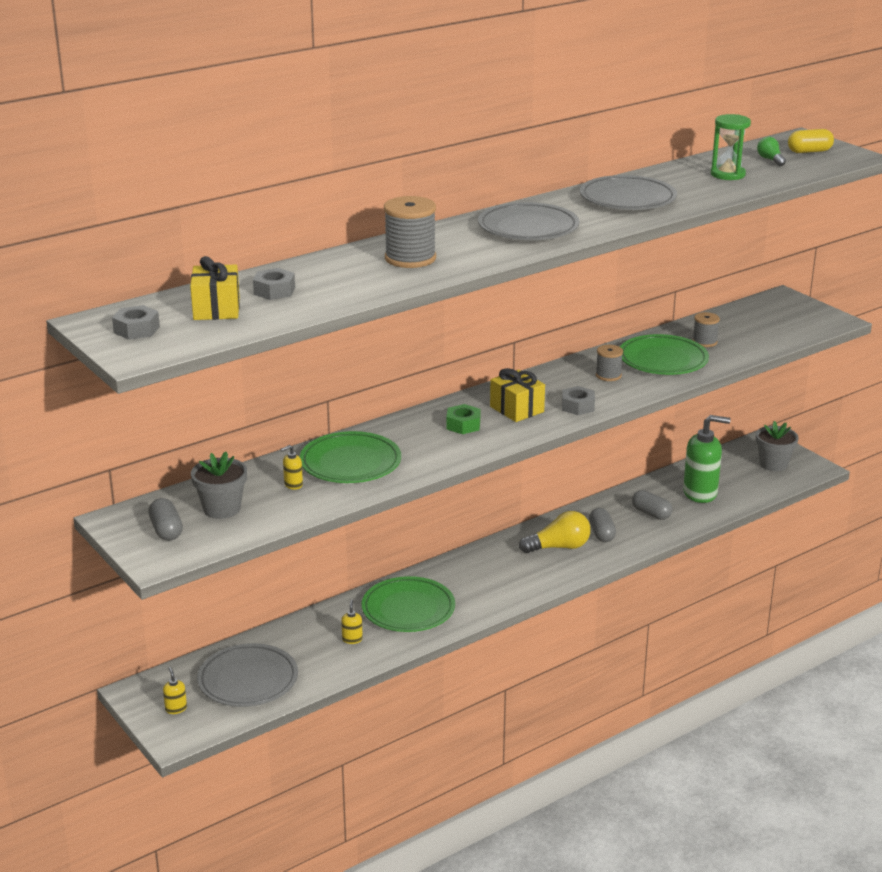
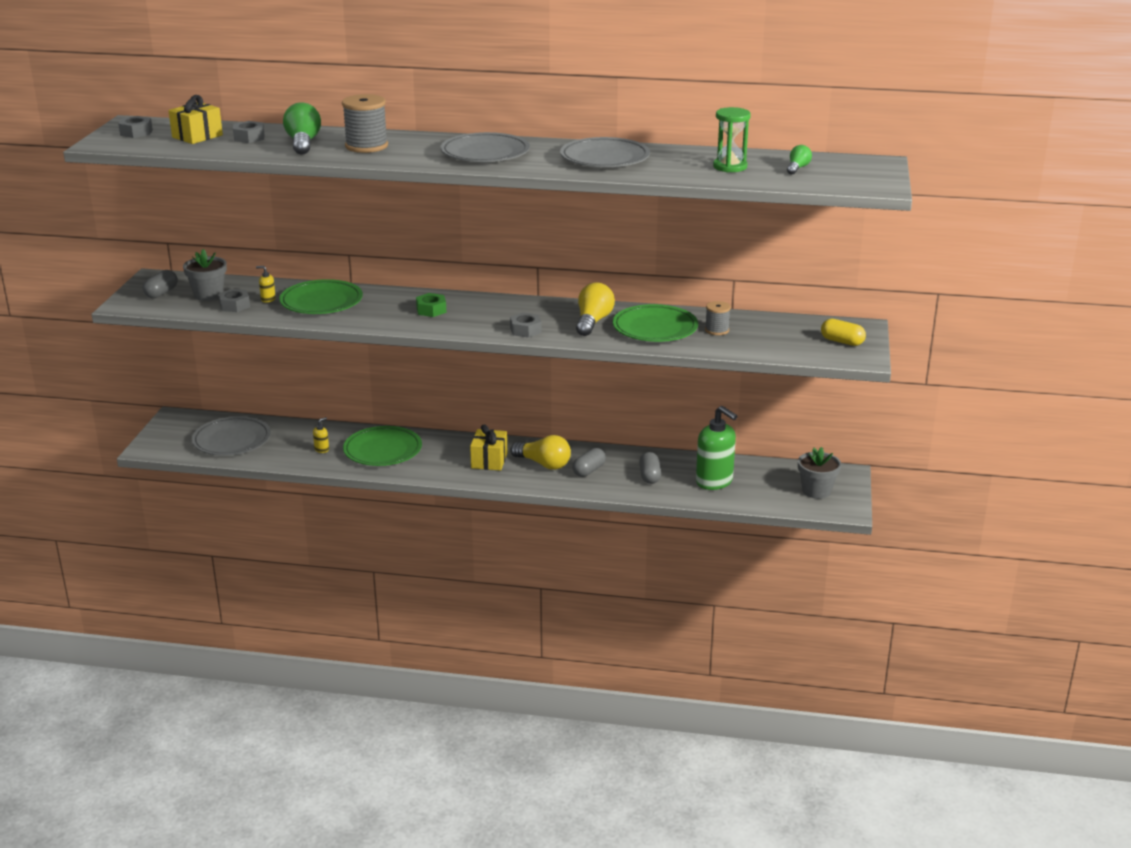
camera: 45 degrees right, 0 degrees up
(176, 709) = (174, 435): yellow soap dispenser -> none
(275, 506) = (234, 305): none -> grey nut
(344, 277) = (303, 143): none -> green light bulb
(517, 409) = (484, 315): yellow gift -> yellow gift (489, 461)
(608, 375) = (593, 322): grey spool -> yellow light bulb
(809, 151) = (850, 172): yellow capsule -> yellow capsule (842, 342)

